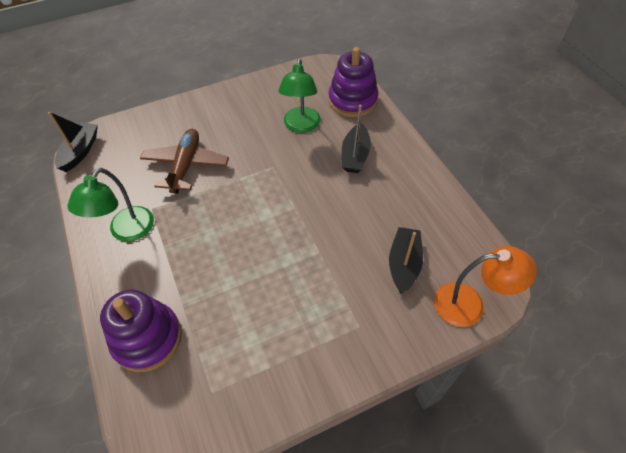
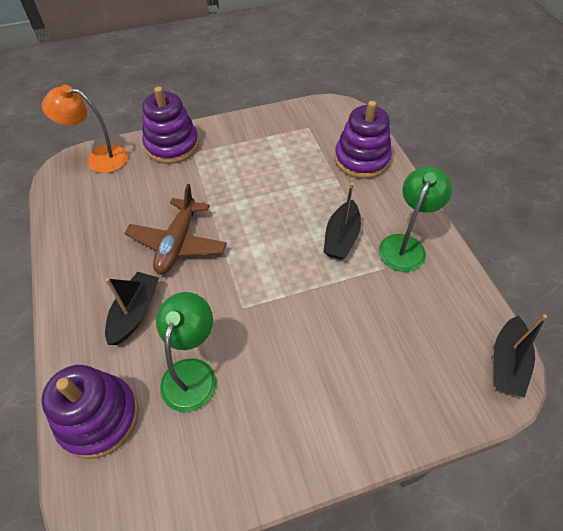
camera: 175 degrees left, 0 degrees up
(186, 165) = (353, 322): brown plane -> brown plane (177, 243)
(389, 335) = (172, 145): none -> purple stacking toy
(404, 264) = (136, 190): black boat -> black boat (341, 237)

